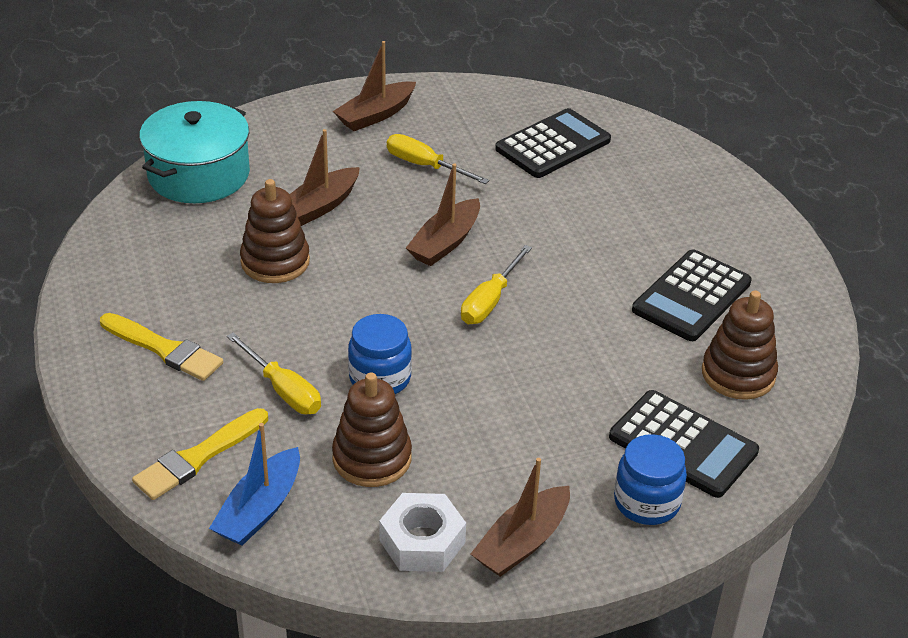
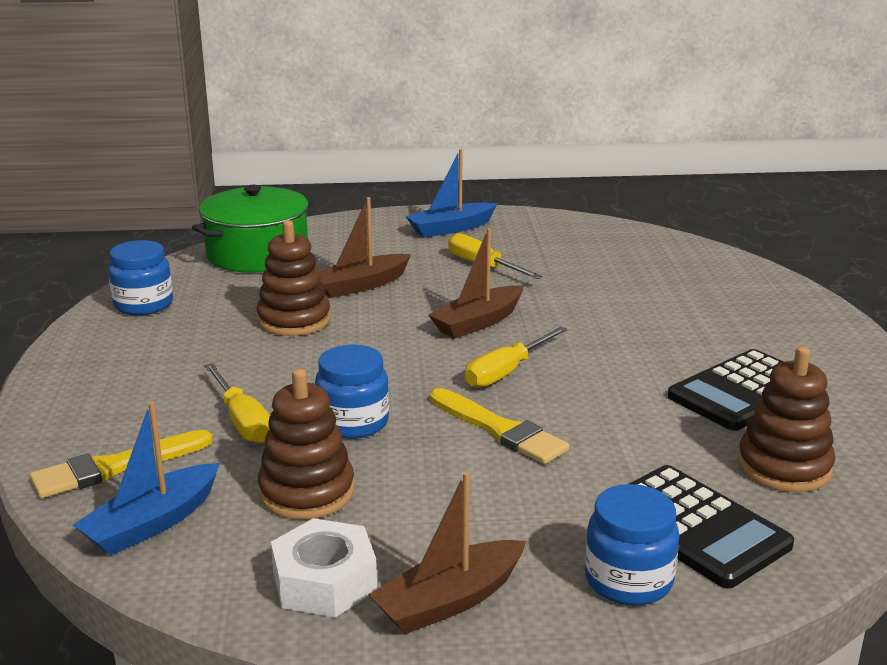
camera: 15 degrees right, 15 degrees down
(120, 259) = (143, 304): none -> blue jar
(164, 349) = (140, 374): yellow brush -> yellow brush (500, 430)
(198, 174) = (257, 254): turquoise pot -> green pot
(375, 115) = (451, 228): brown boat -> blue boat
(553, 145) = (623, 262): black calculator -> none

